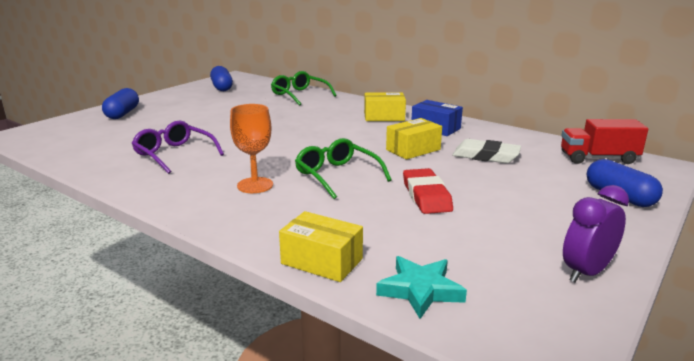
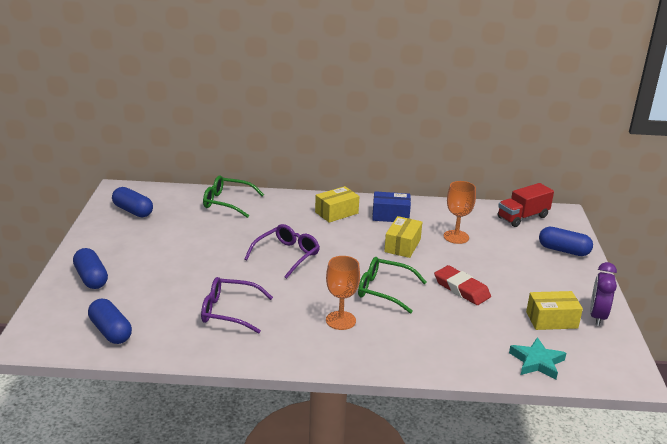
camera: 35 degrees left, 5 degrees up
(72, 143) = (110, 331): none -> blue capsule
(289, 133) = (287, 255): none -> purple glasses
(322, 261) = (466, 365): yellow box -> yellow box (551, 320)
(486, 156) = (456, 237): white eraser -> orange goblet

